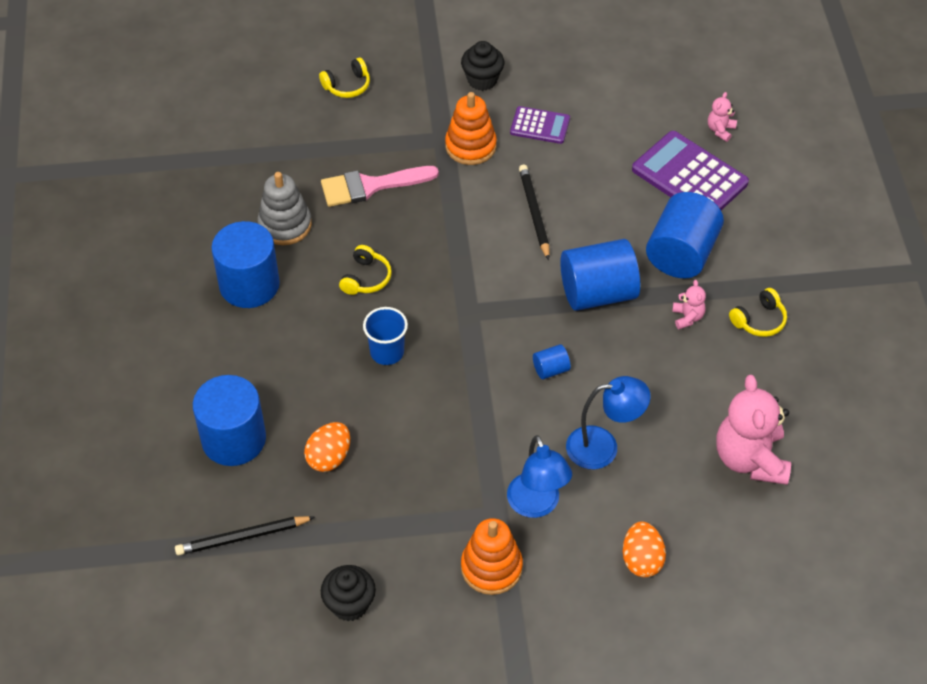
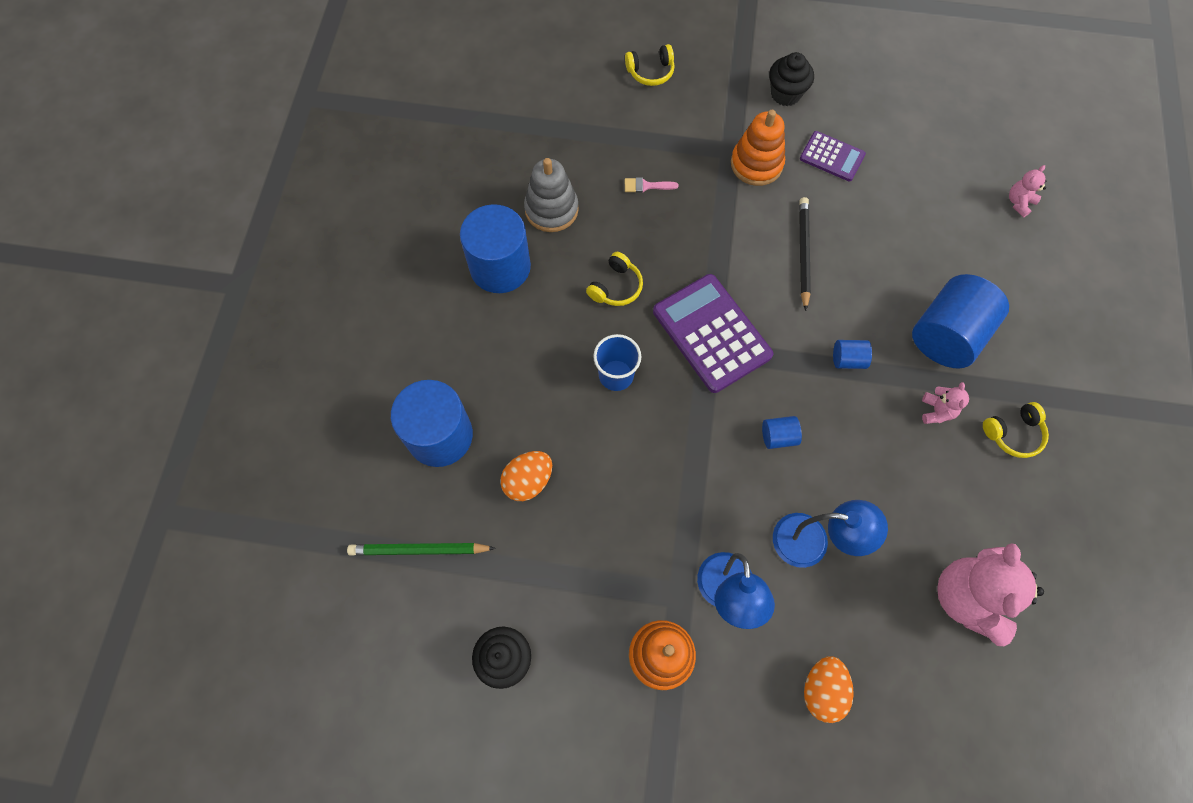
camera: 15 degrees right, 15 degrees up
(242, 537) = (419, 550): black pencil -> green pencil
(371, 186) = (646, 186): pink brush -> pink brush, size x0.45
(597, 293) = (848, 359): blue cylinder -> blue cylinder, size x0.44
(689, 176) = (974, 248): purple calculator -> purple calculator (711, 333)

